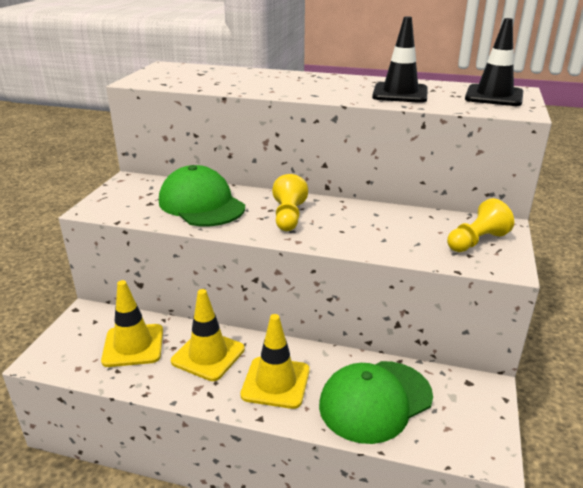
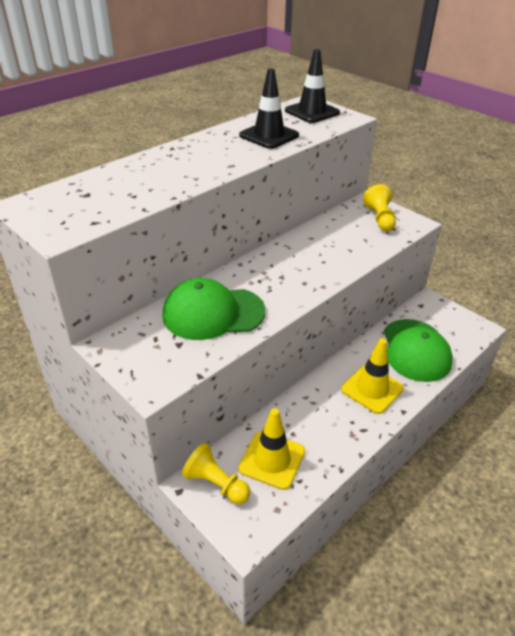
camera: 60 degrees left, 10 degrees up
(208, 355) = (317, 415): yellow traffic cone -> none
(288, 216) = (280, 276): yellow pawn -> yellow pawn (216, 483)

